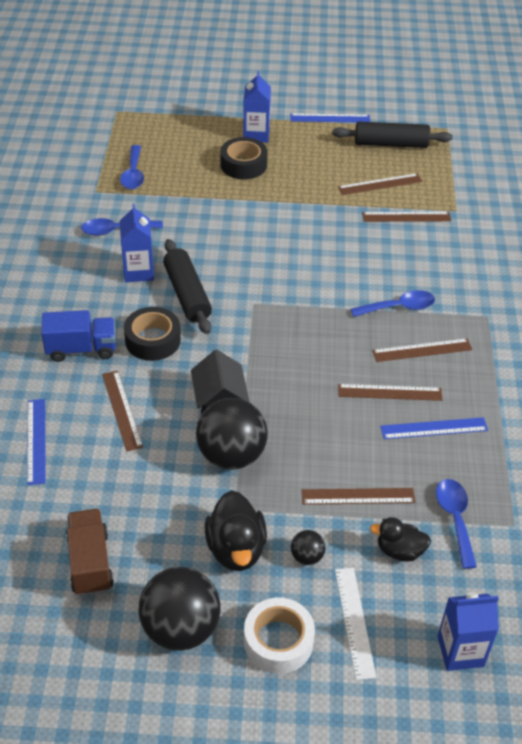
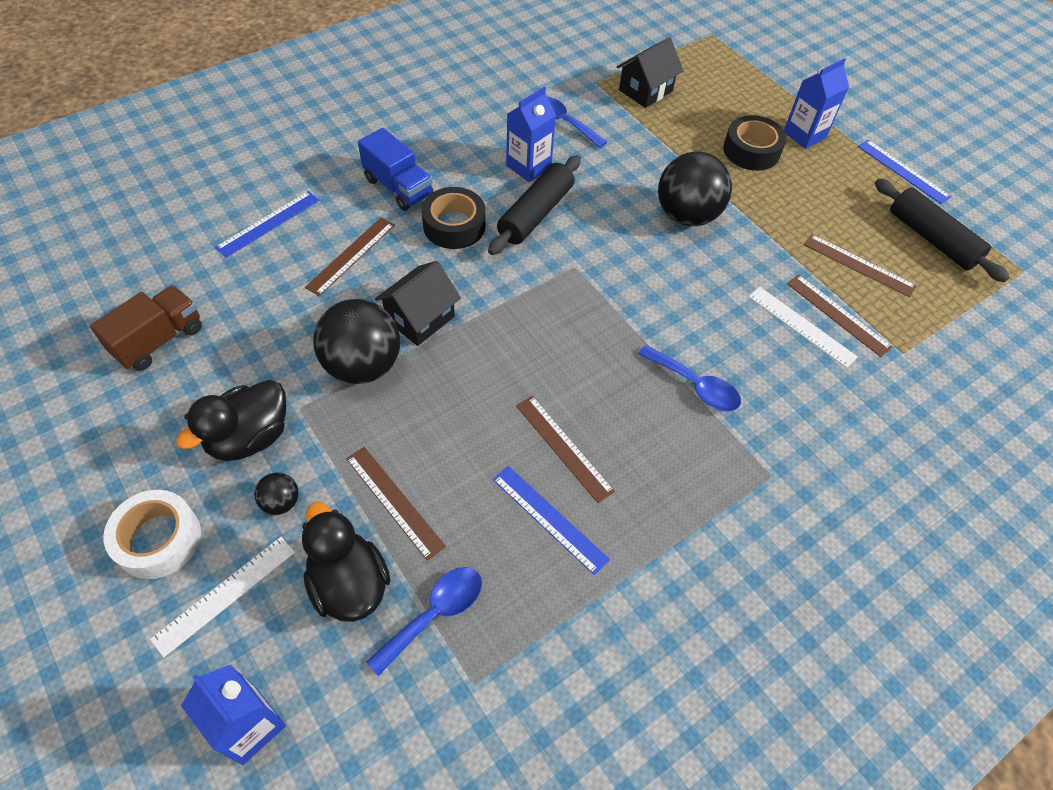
camera: 50 degrees right, 10 degrees up
(133, 174) = (645, 90): blue spoon -> black house
(180, 628) = (126, 450): black ball -> black ball (687, 215)
(399, 236) = (801, 326): none -> white ruler
(399, 551) = (349, 583): black duck -> black duck, size x1.56
(422, 350) = (653, 442): brown ruler -> none

